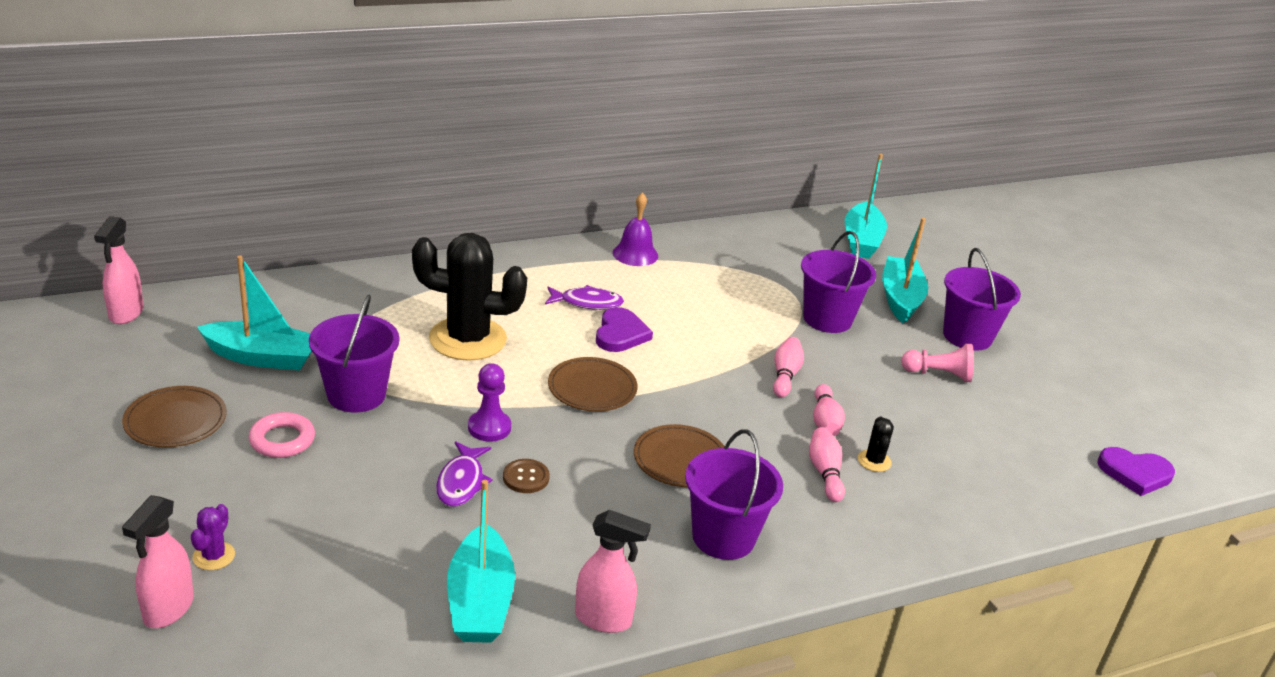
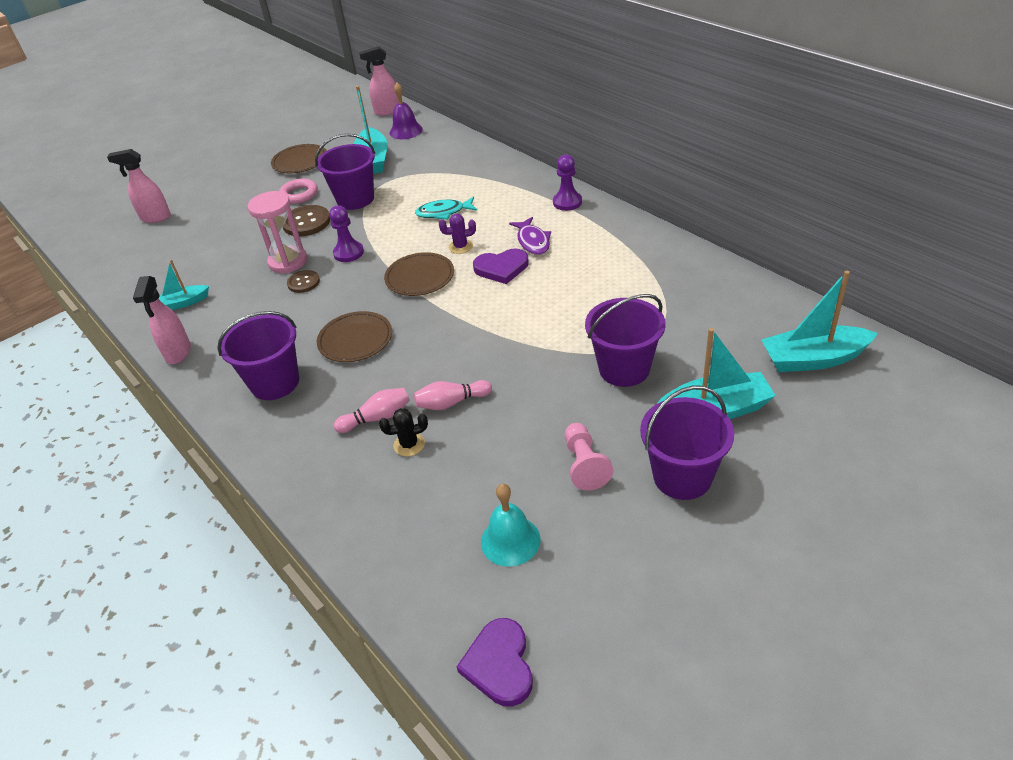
camera: 80 degrees right, 10 degrees up
(214, 556) = (196, 213): purple cactus -> purple cactus (460, 247)
(372, 448) = (306, 222): none -> brown button
(461, 482) = (288, 262): purple fish -> pink hourglass
(468, 339) = (443, 212): black cactus -> turquoise fish
(480, 601) = (183, 303): turquoise boat -> turquoise boat, size x0.58
(531, 263) = (567, 202): none -> purple pawn
(635, 254) = (631, 240): purple bell -> purple bell (406, 131)
(785, 375) = (506, 364): pink bowling pin -> none
(1013, 435) = (510, 540): none -> turquoise bell

